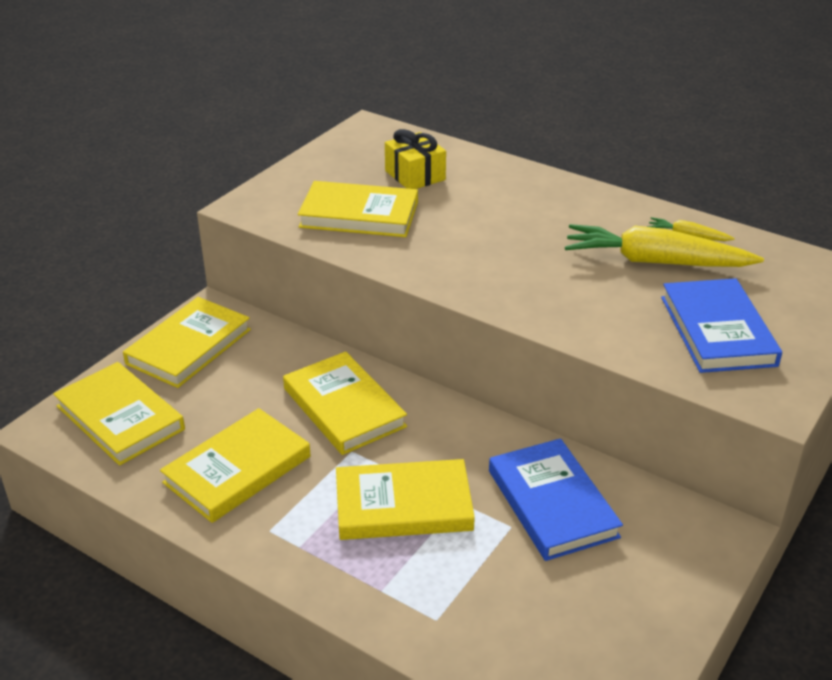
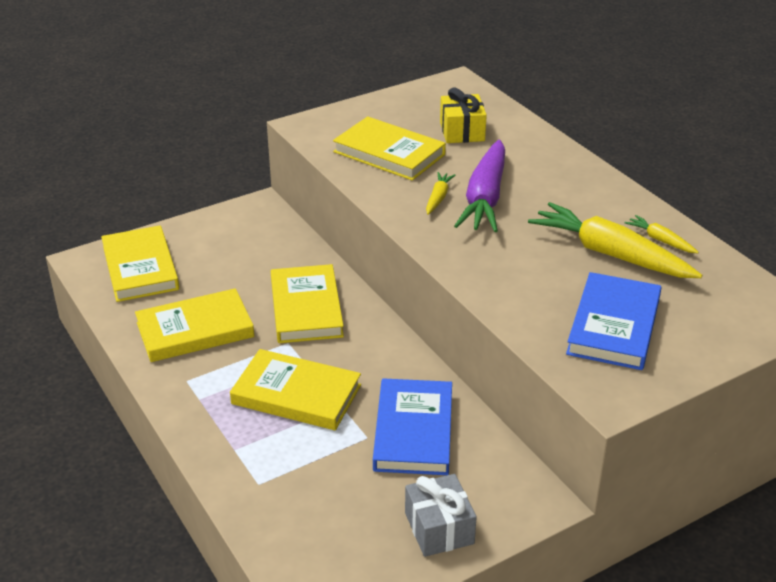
camera: 25 degrees right, 0 degrees up
(189, 346) = (224, 229): yellow book -> none
(447, 248) = (438, 198): none -> yellow carrot
(493, 237) = (485, 198): none -> purple carrot
(654, 597) = (439, 528): none -> grey gift

